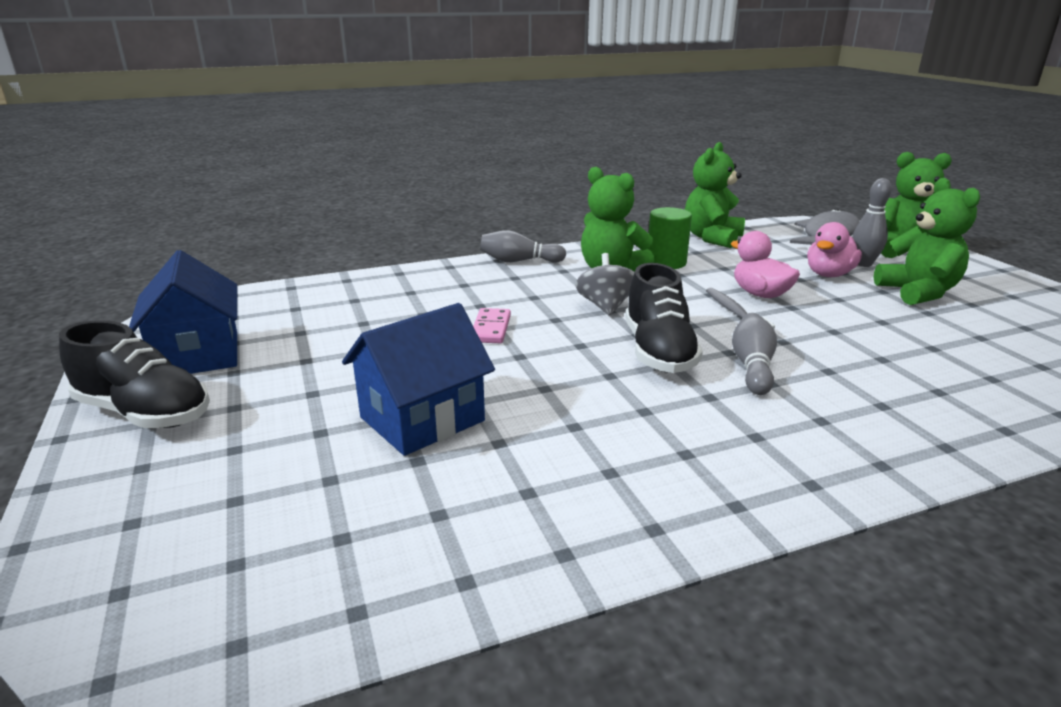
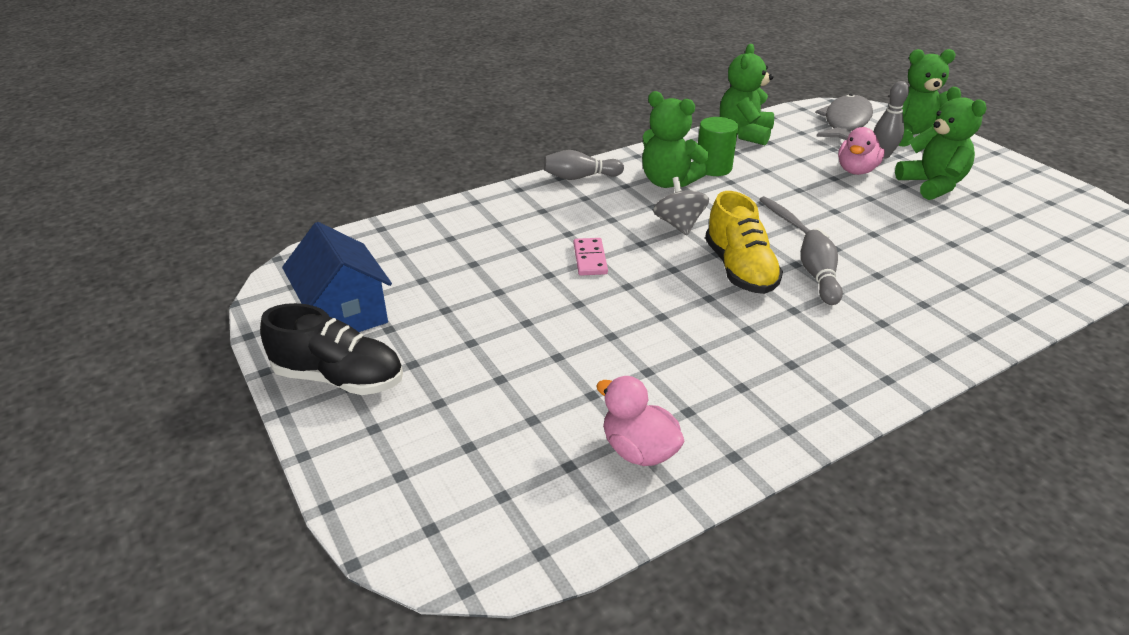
camera: 10 degrees left, 10 degrees up
(422, 419) = (576, 357): blue house -> none
(658, 351) = (739, 269): black shoe -> yellow shoe
(760, 294) = (804, 198): pink duck -> pink duck (638, 450)

